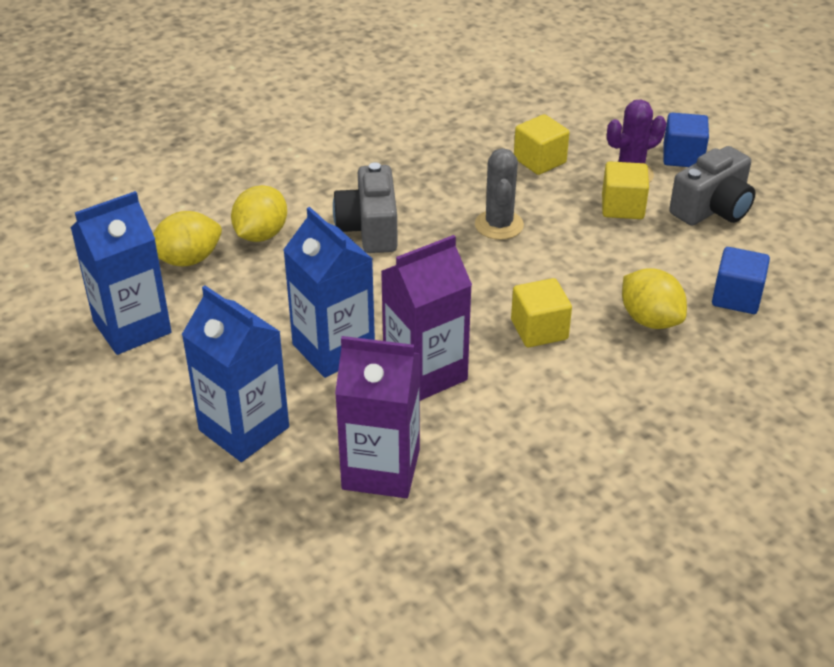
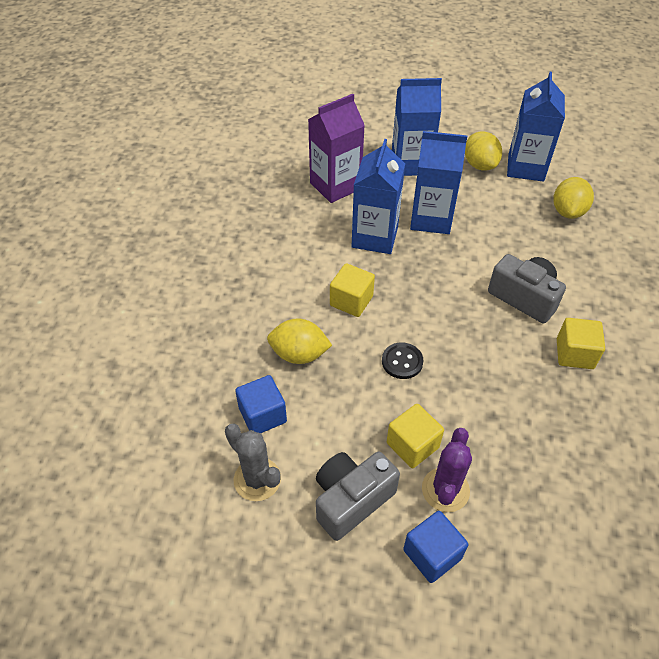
camera: 135 degrees right, 10 degrees up
(261, 234) = (565, 250): yellow lemon -> yellow lemon (480, 165)
(425, 373) = (375, 237): purple carton -> blue carton
(499, 225) = (464, 360): grey cactus -> grey cactus (257, 479)
(539, 161) = (519, 448): yellow cube -> yellow cube (574, 354)
(556, 256) = (402, 362): none -> black button
(712, 209) = (351, 500): grey camera -> grey camera turned 45 degrees clockwise

